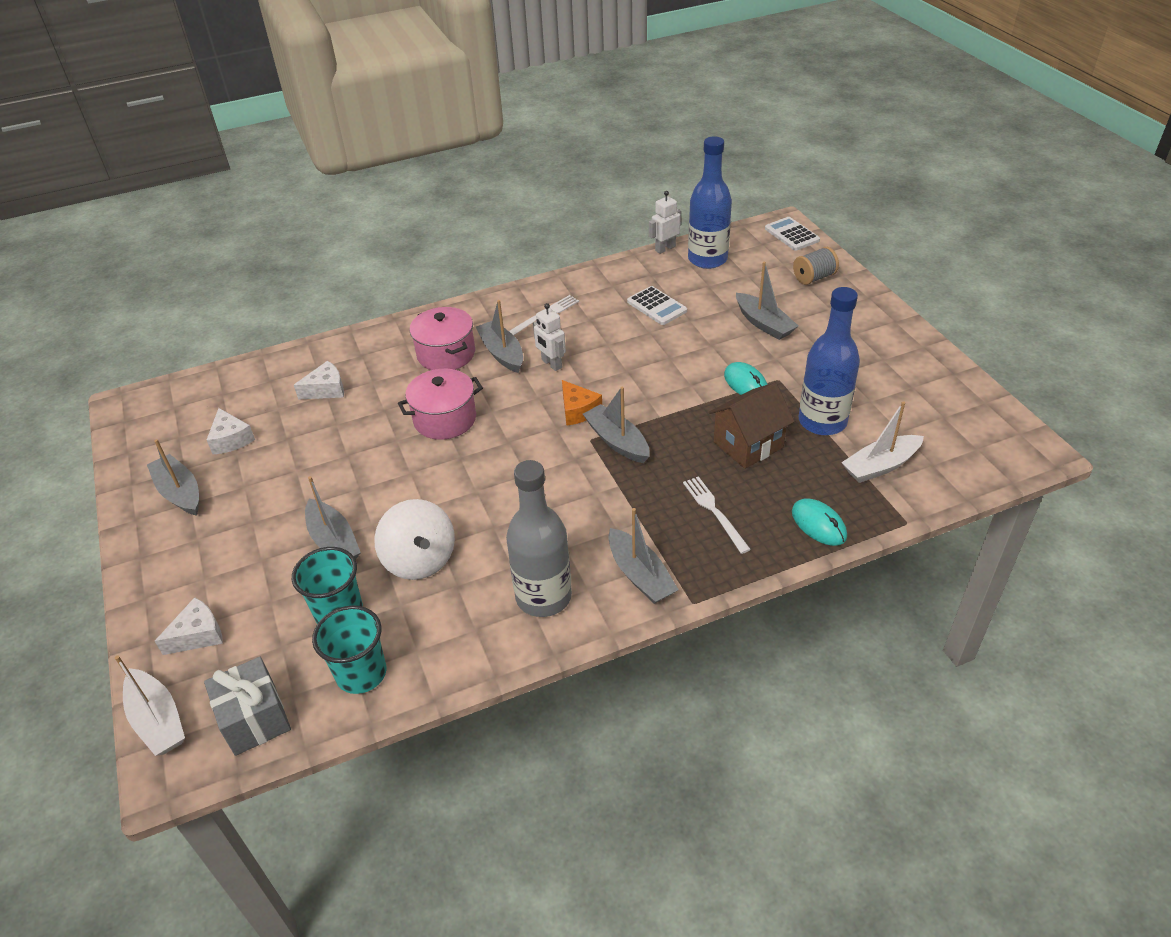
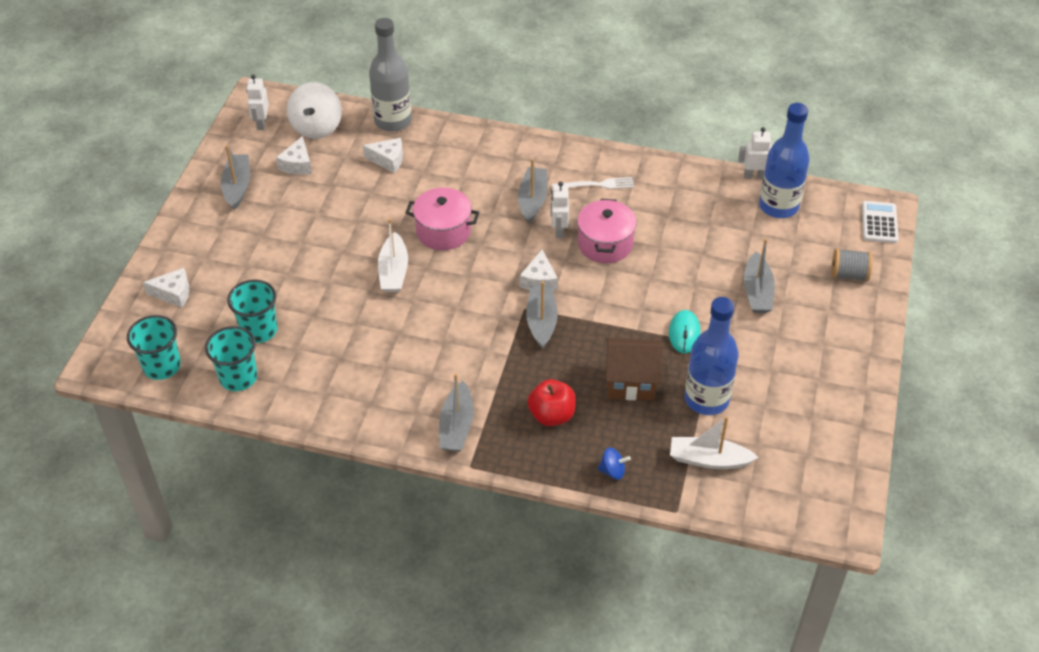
camera: 35 degrees right, 5 degrees up
(154, 424) = (261, 123): none -> white robot
(158, 720) = (114, 333): white boat -> white boat (393, 271)
(255, 719) = (162, 366): grey gift -> turquoise cup
(334, 541) = (296, 280): grey boat -> none
(420, 560) = (334, 326): white spinning top -> white spinning top (317, 127)
(446, 354) = (493, 177): pink pot -> pink pot (605, 244)
(543, 597) = (383, 400): grey bottle -> grey bottle (393, 121)
(578, 410) = (539, 280): orange cheese -> white cheese
(656, 306) = (689, 226): white calculator -> none
(714, 512) = (551, 415): white fork -> red apple
(818, 524) = (612, 471): turquoise mouse -> blue spinning top

